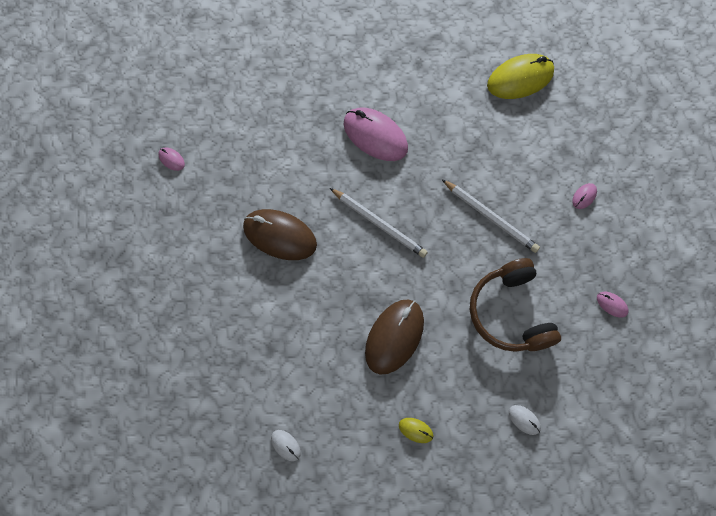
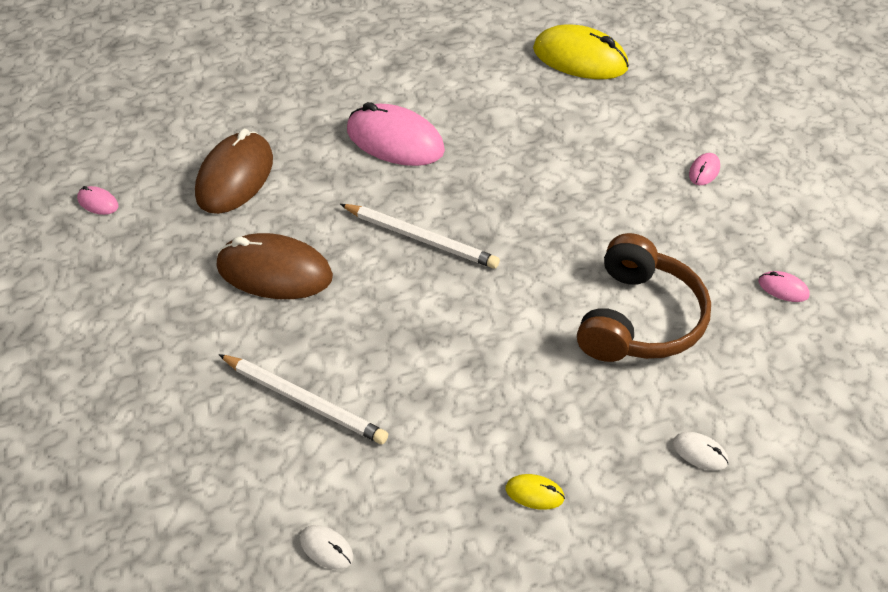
camera: 10 degrees left, 20 degrees down
(394, 337) = (473, 373): brown mouse -> brown mouse (235, 177)
(490, 217) = (580, 210): white pencil -> white pencil (304, 401)
(510, 313) = (639, 319): brown headphones -> brown headphones turned 135 degrees counterclockwise
(520, 79) = (580, 58): yellow mouse -> yellow mouse turned 60 degrees clockwise

